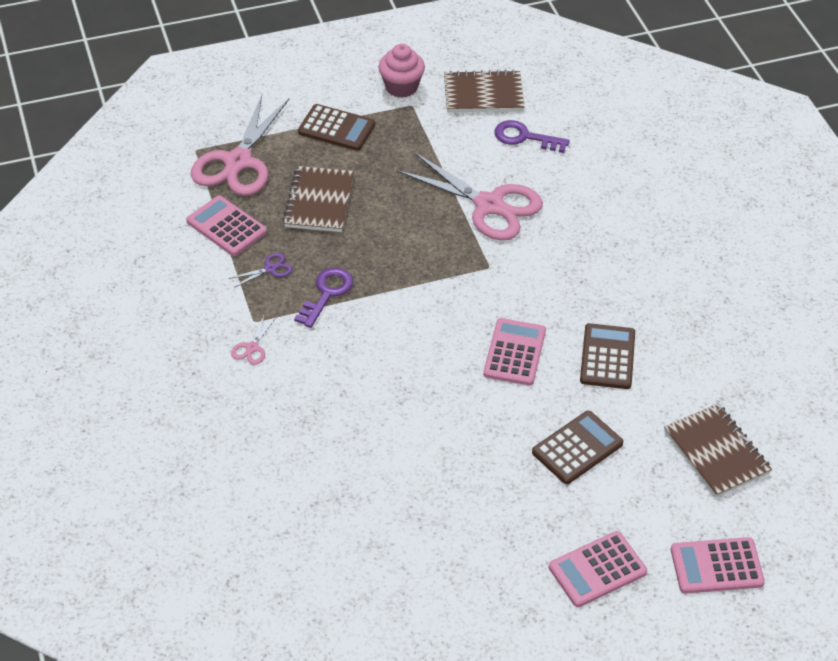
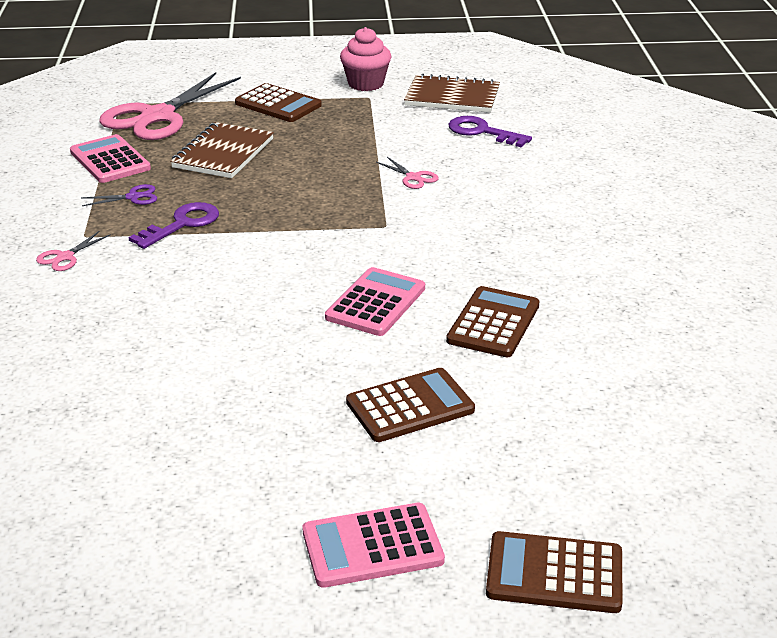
camera: 15 degrees right, 15 degrees down
(489, 205) = (413, 177): pink scissors -> pink scissors, size x0.40
(716, 452) = (604, 440): brown notebook -> none
(716, 566) = (554, 573): pink calculator -> brown calculator

